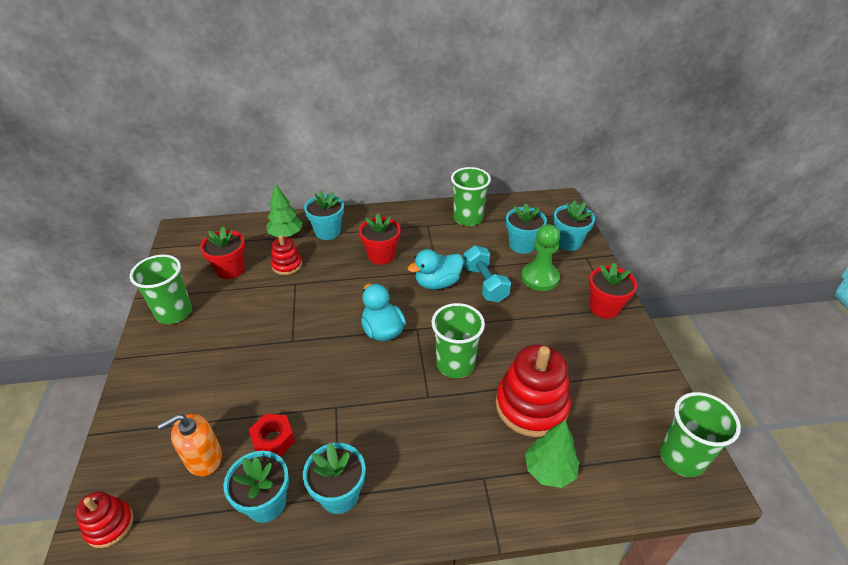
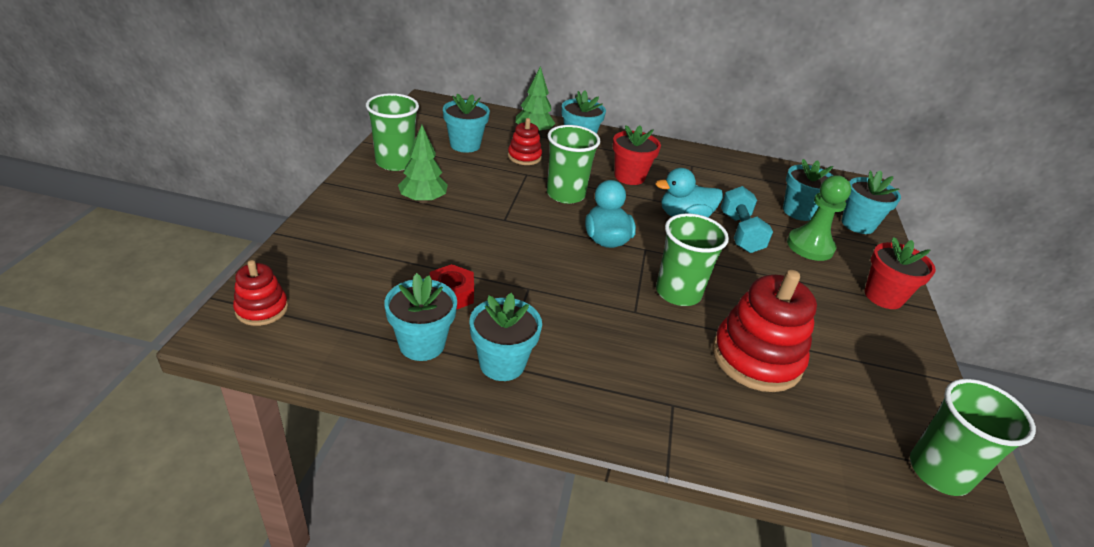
camera: 15 degrees right, 5 degrees down
(203, 458) = (374, 286): orange soap dispenser -> none
(230, 269) = (465, 145): red flower pot -> turquoise flower pot
(468, 218) = (741, 171): green cup -> green cup (565, 194)
(549, 470) = (756, 425): green tree -> green tree (423, 200)

